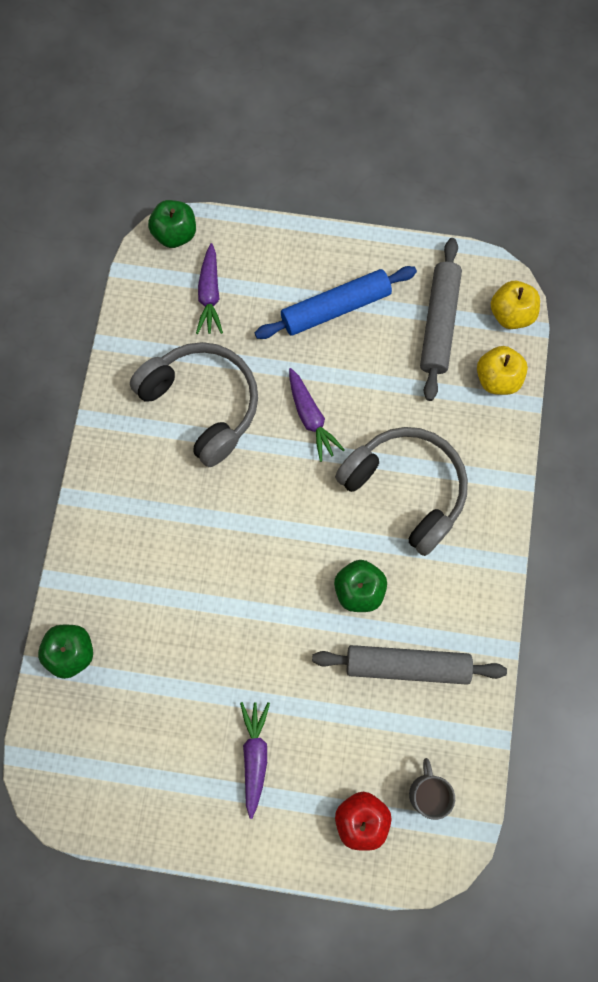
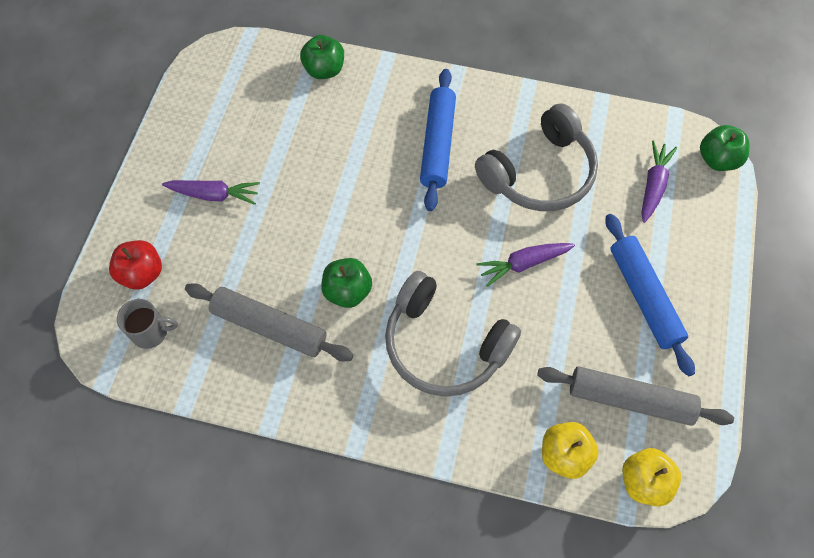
camera: 95 degrees right, 10 degrees down
(171, 511) = (437, 144): none -> blue rolling pin
(210, 295) = (653, 185): purple carrot -> purple carrot turned 105 degrees clockwise
(406, 489) = (444, 345): grey headphones -> grey headphones turned 75 degrees clockwise
(407, 665) = (269, 326): grey rolling pin -> grey rolling pin turned 75 degrees counterclockwise

